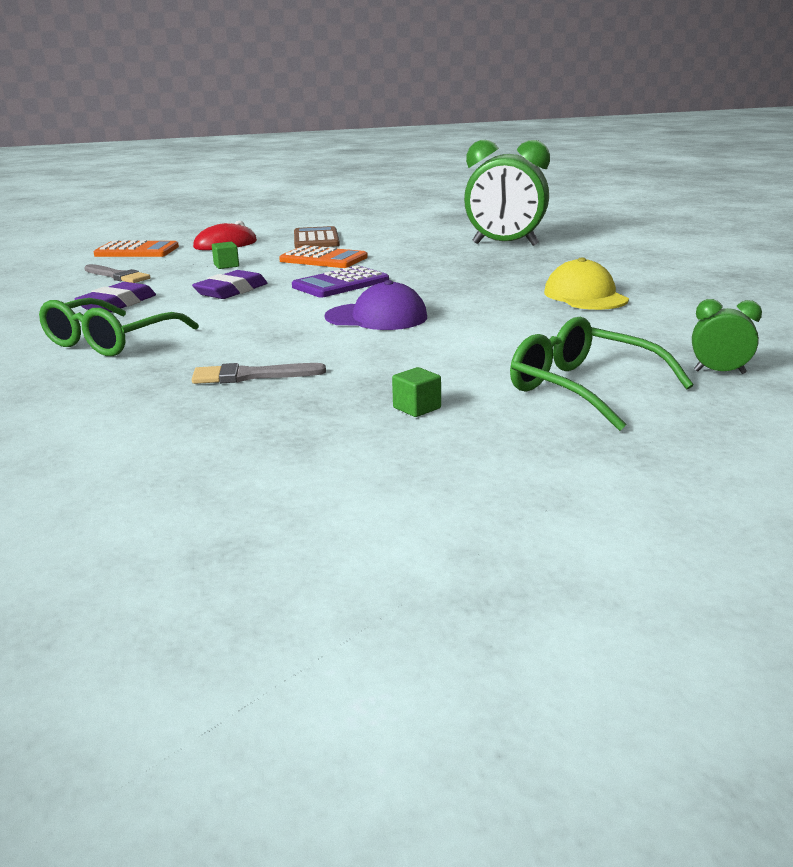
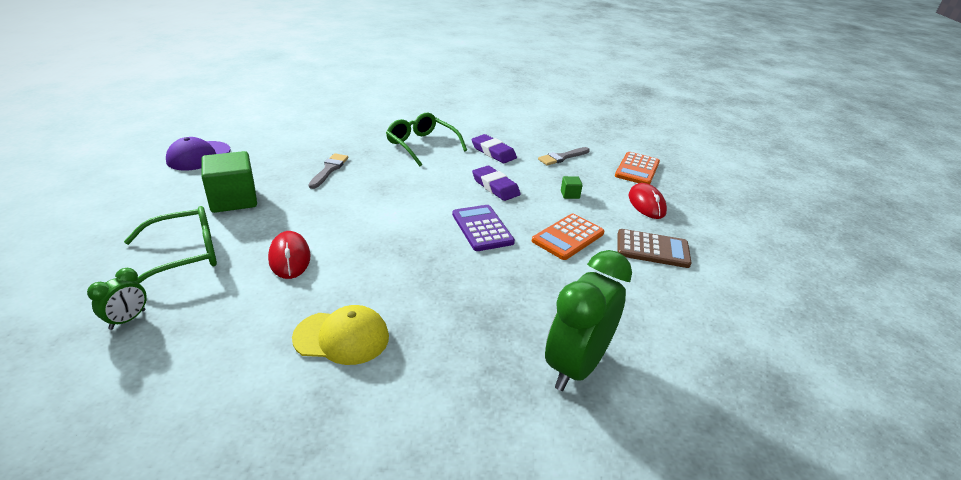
camera: 105 degrees right, 10 degrees up
(376, 317) = (386, 223): purple cap -> purple cap (198, 156)
(417, 408) = (233, 200): green cube -> green cube, size x2.32
(507, 339) = (289, 258): none -> red mouse

